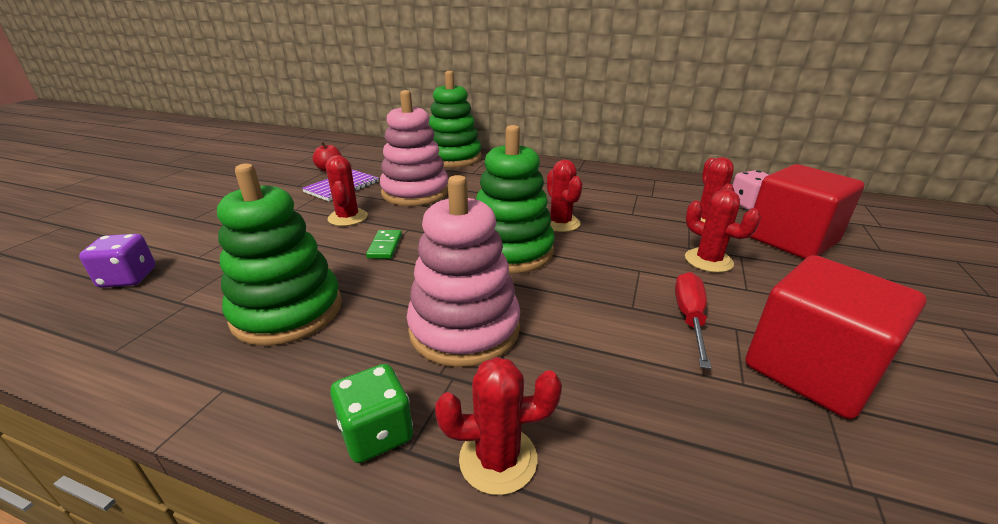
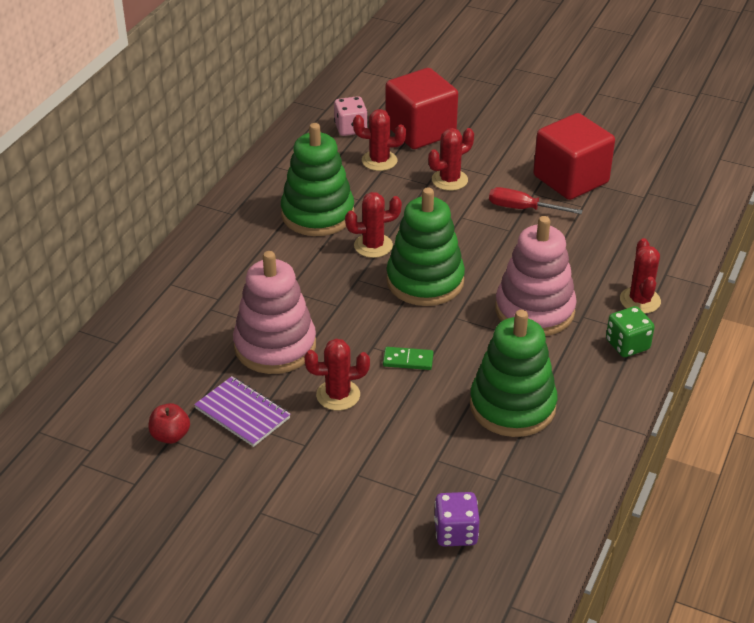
camera: 85 degrees left, 10 degrees up
(453, 158) = (156, 315): green stacking toy -> green stacking toy (317, 214)

